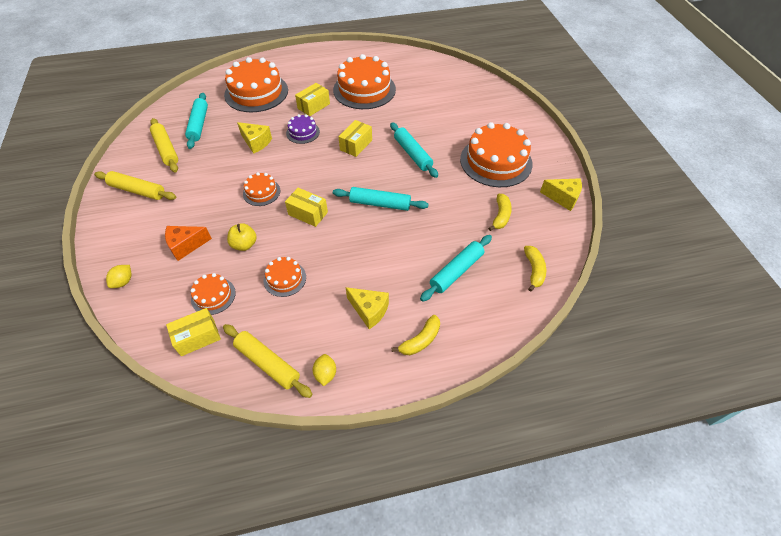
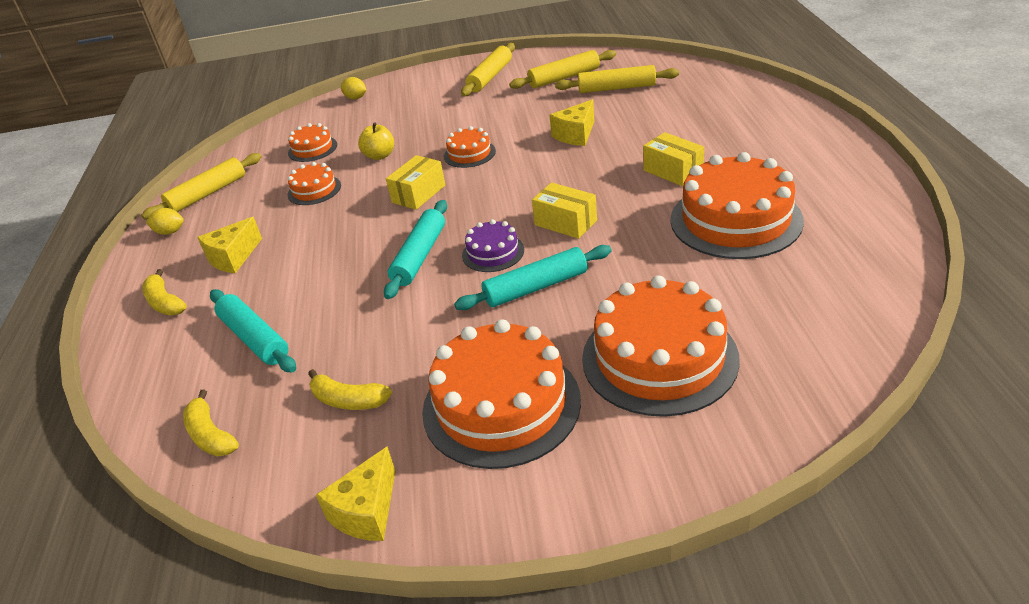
camera: 100 degrees right, 15 degrees down
(186, 246) = (392, 121): orange cheese -> none
(197, 337) = (264, 149): yellow box -> none
(198, 125) = (617, 88): turquoise rolling pin -> yellow rolling pin
(256, 92) = (704, 116): orange cake -> orange cake (659, 358)
(303, 132) = (600, 169): purple cake -> purple cake (493, 252)
(534, 270) = (210, 435): yellow banana -> yellow banana turned 45 degrees clockwise

